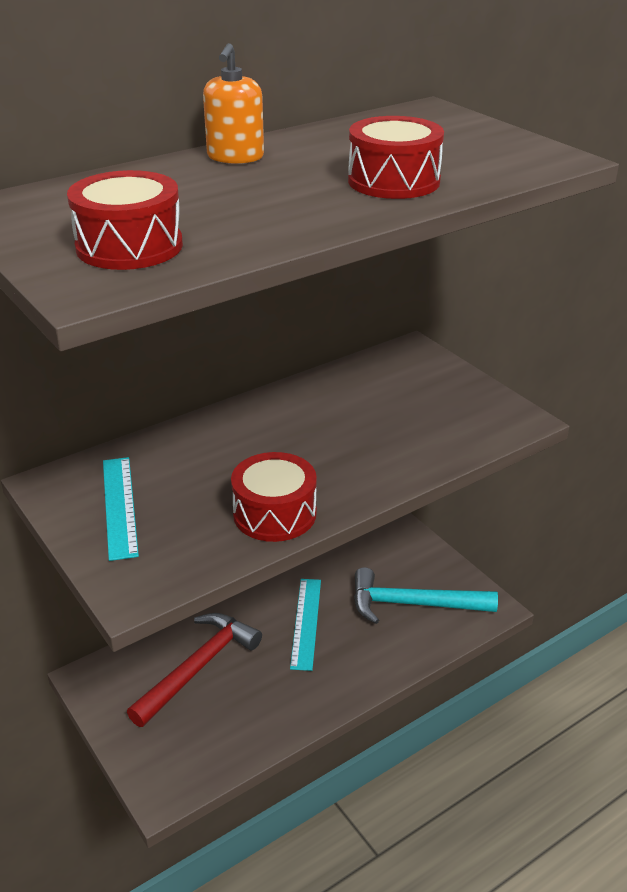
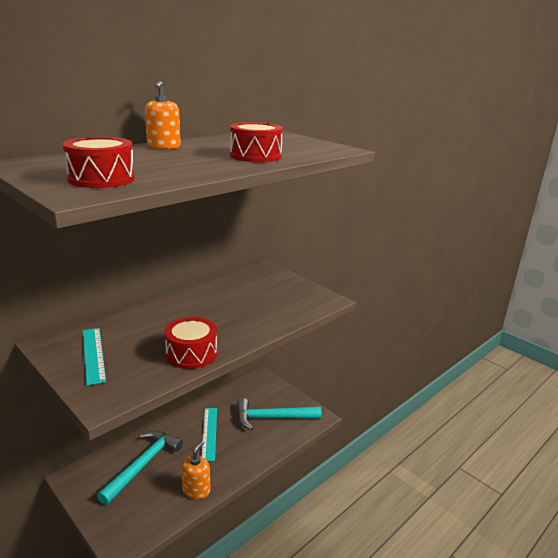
camera: 10 degrees left, 10 degrees down
(198, 667) = (143, 464): red hammer -> turquoise hammer
(280, 716) = (196, 490): none -> orange soap dispenser

